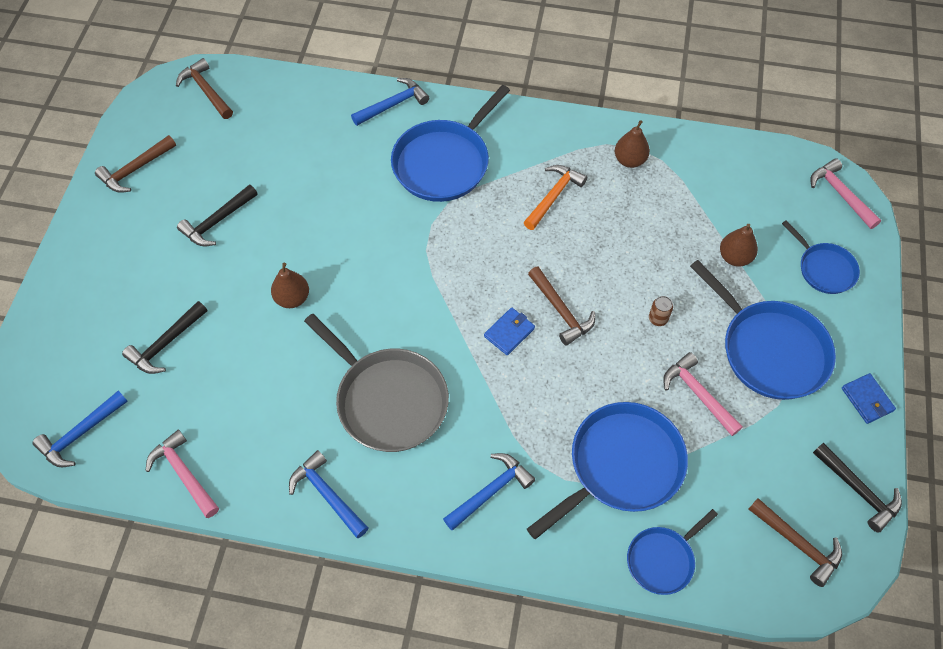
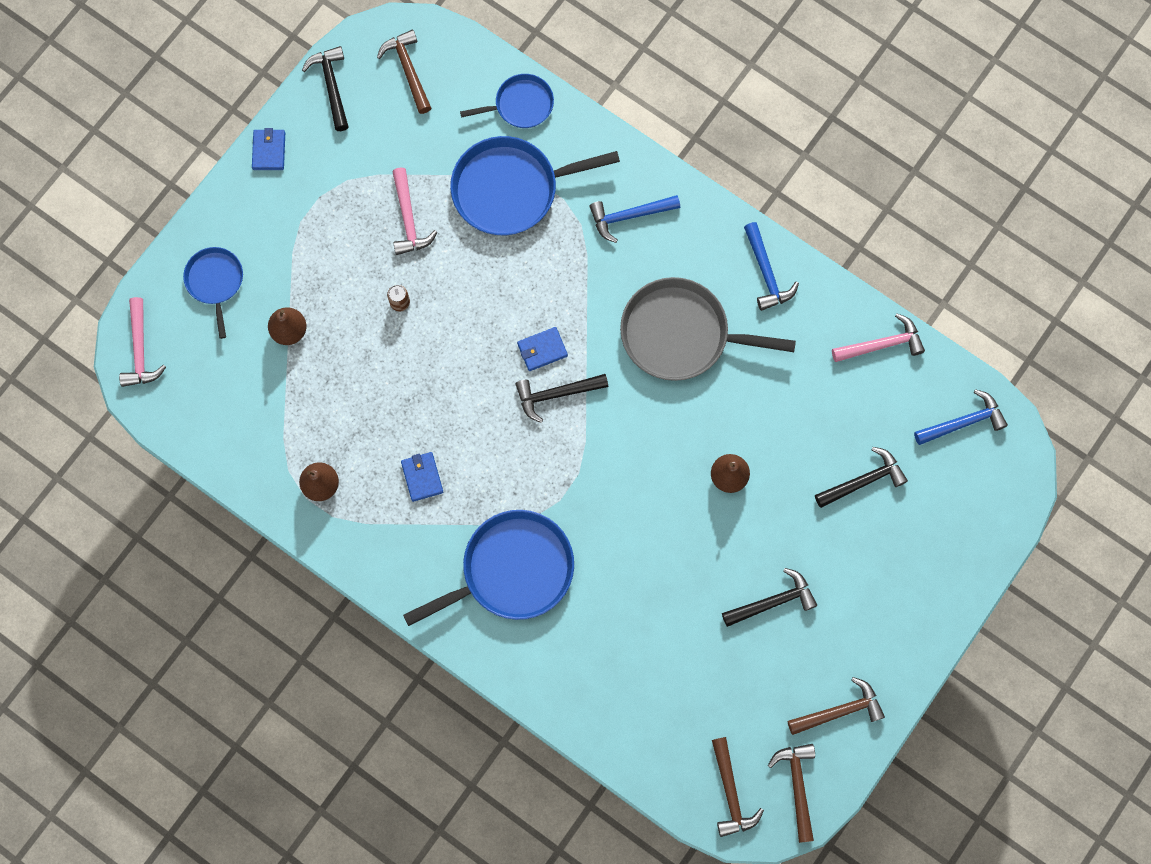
camera: 155 degrees left, 15 degrees up
(184, 474) = (881, 344): pink hammer -> pink hammer turned 90 degrees counterclockwise
(388, 400) = (681, 334): grey pan -> grey pan turned 60 degrees counterclockwise
(393, 105) = (531, 674): blue hammer -> none
(477, 302) = (556, 394): none -> black hammer
(553, 196) = (422, 477): orange hammer -> blue wallet
(561, 311) = (484, 350): brown hammer -> brown hammer (797, 786)
(769, 350) = (320, 229): blue pan -> none

